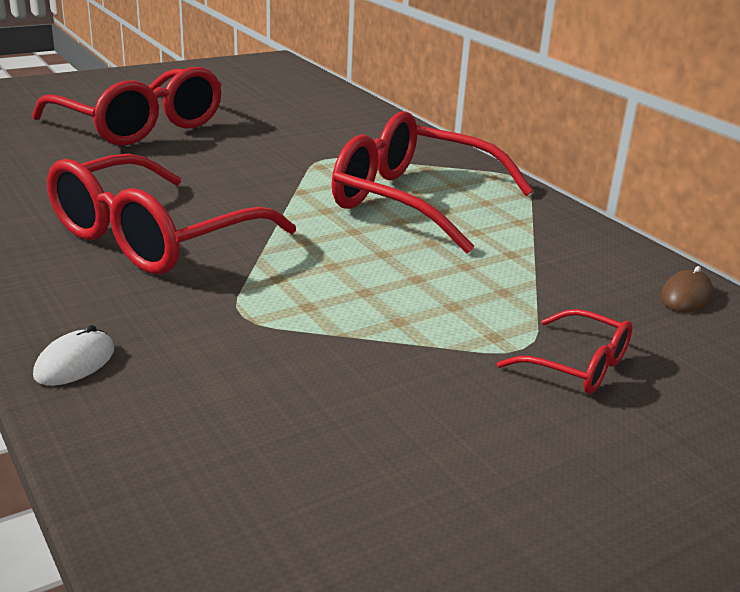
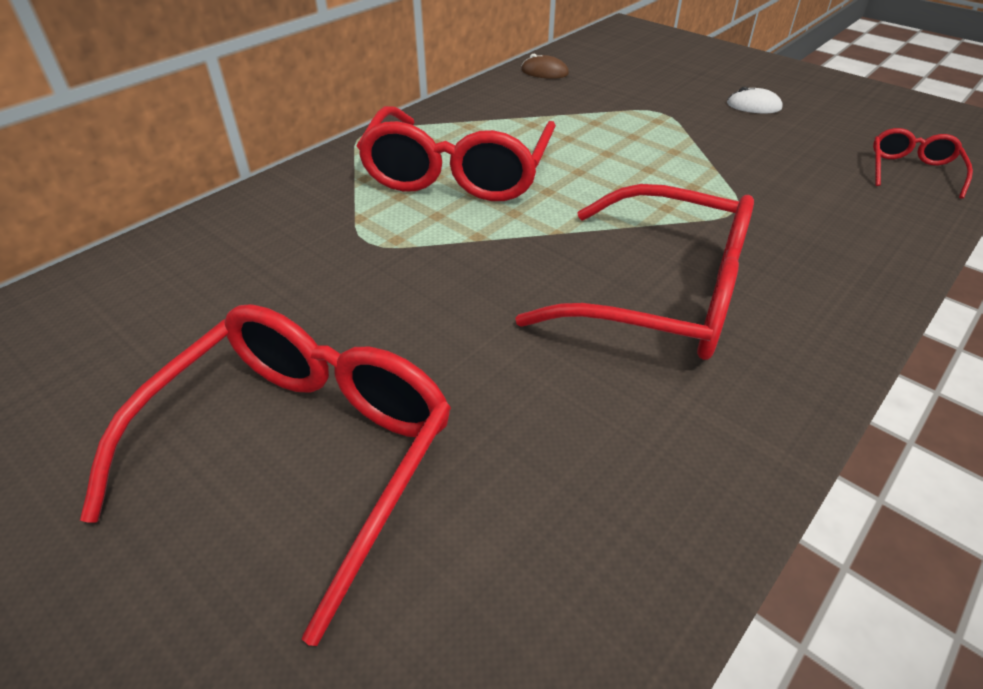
camera: 105 degrees left, 15 degrees up
(75, 363) = (878, 260): white mouse -> white mouse (753, 106)
(578, 366) = (663, 97): red glasses -> red glasses (912, 171)

